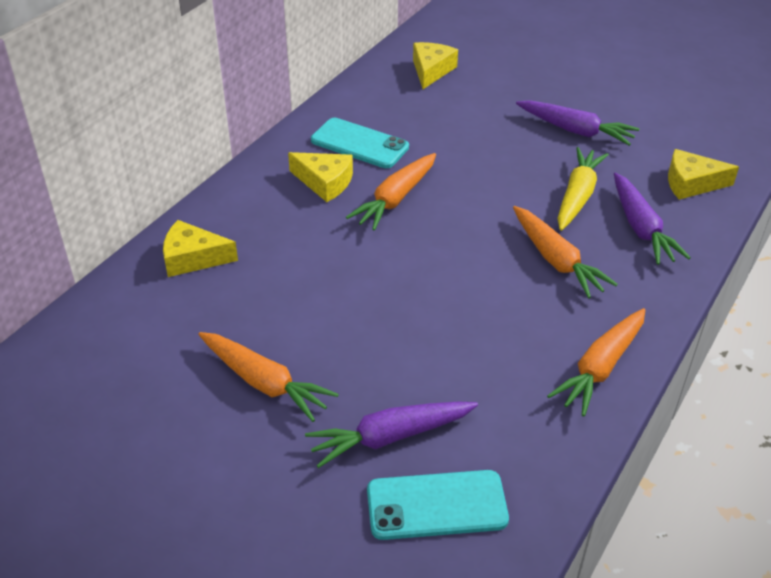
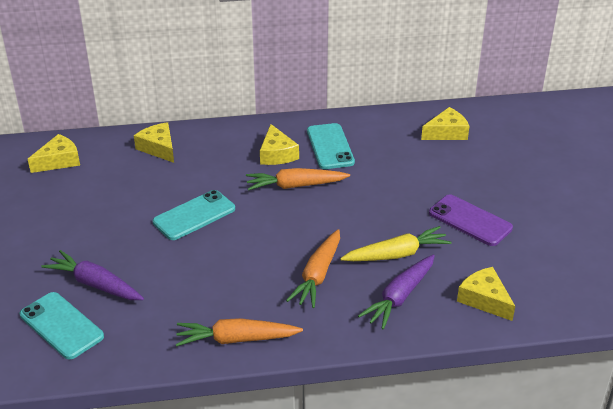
camera: 50 degrees right, 5 degrees down
(97, 353) = (59, 161): none -> yellow cheese
(264, 383) = (92, 221): orange carrot -> none
(357, 294) = (194, 215): none -> turquoise phone
(575, 131) = (470, 221): purple carrot -> purple phone

